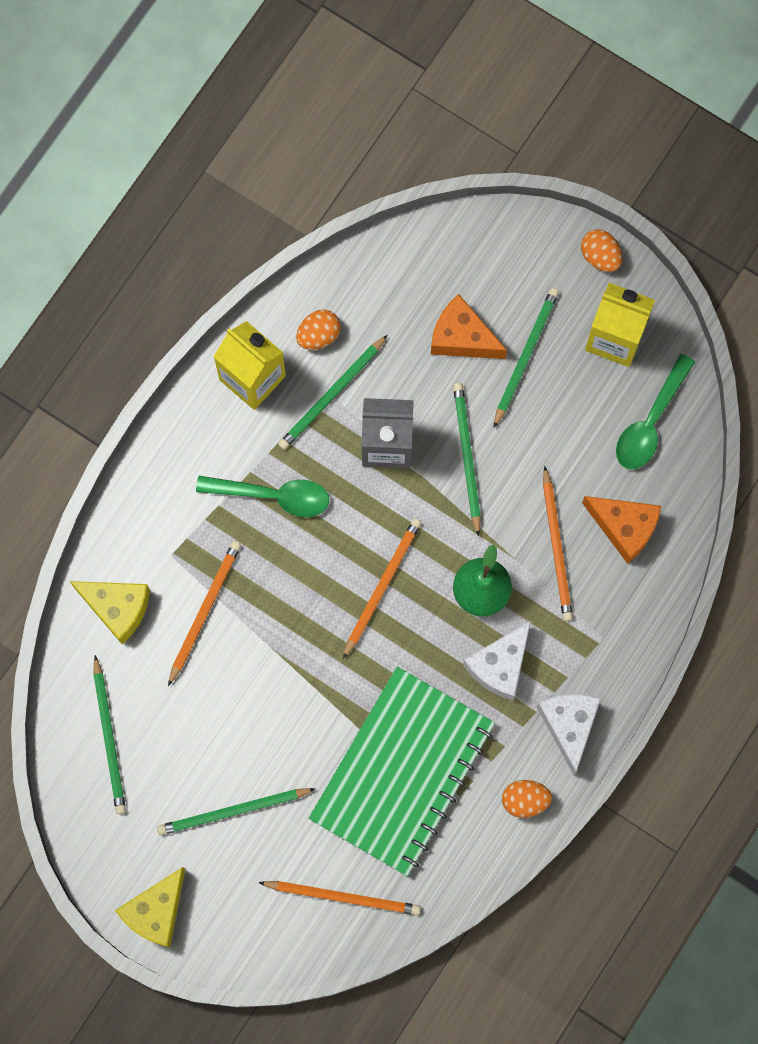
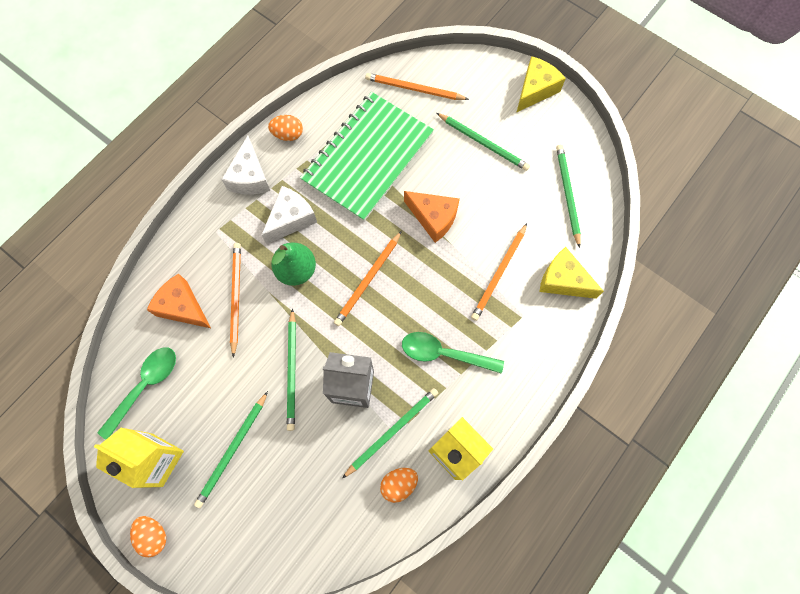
camera: 175 degrees left, 5 degrees down
(233, 811) = (483, 143): green pencil -> green pencil turned 45 degrees clockwise
(462, 337) = (281, 471): orange cheese -> orange cheese (433, 218)

